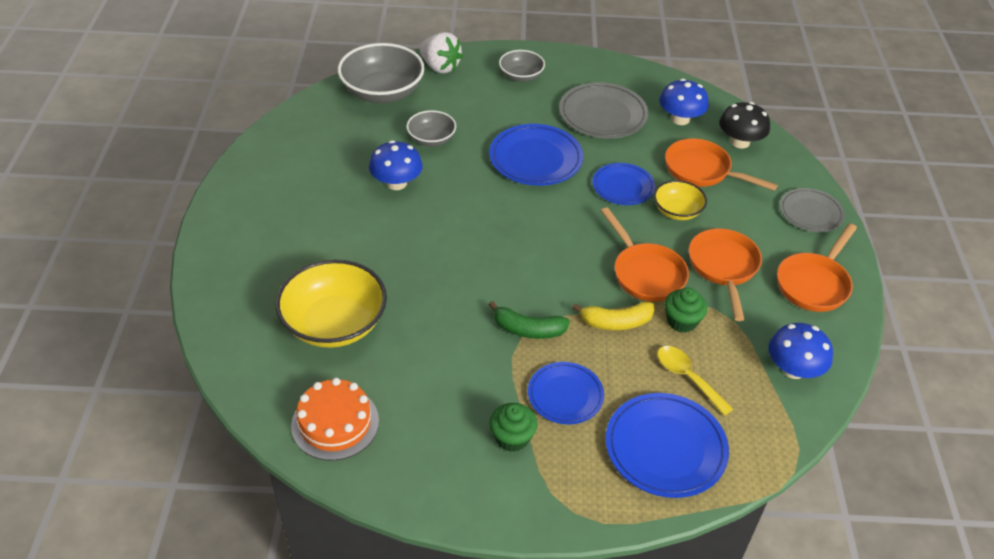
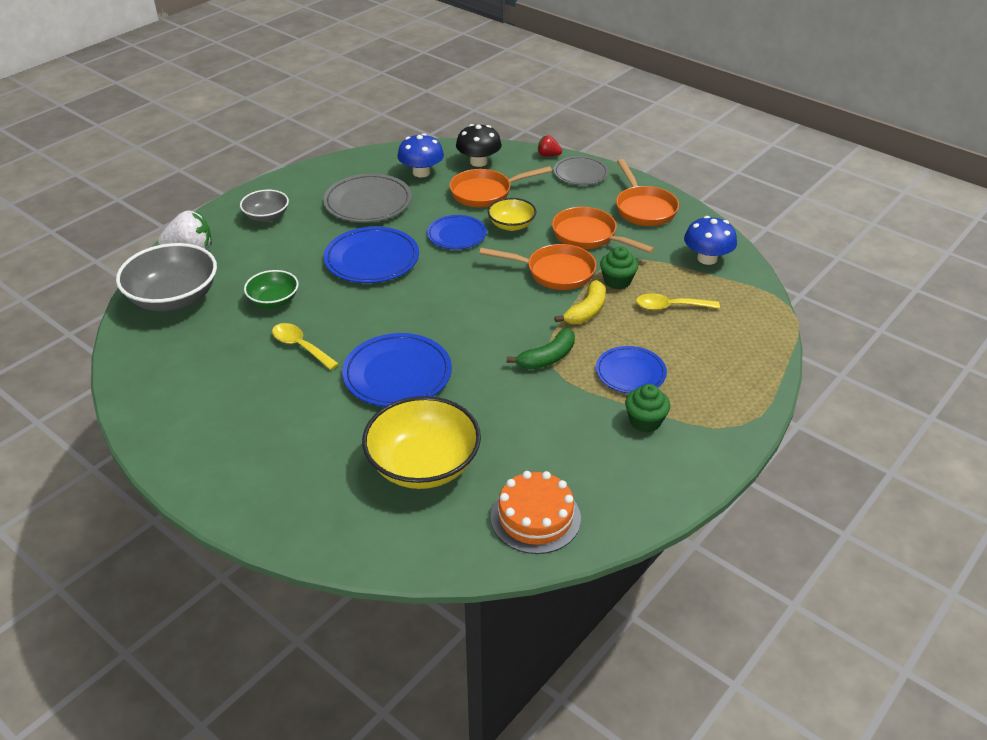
camera: 50 degrees left, 5 degrees down
(396, 183) = (300, 346): blue mushroom -> yellow spoon
(431, 139) = (274, 300): grey bowl -> green bowl
(665, 448) = (722, 351): blue plate -> blue plate (397, 374)
(809, 177) = (548, 155): none -> red strawberry

